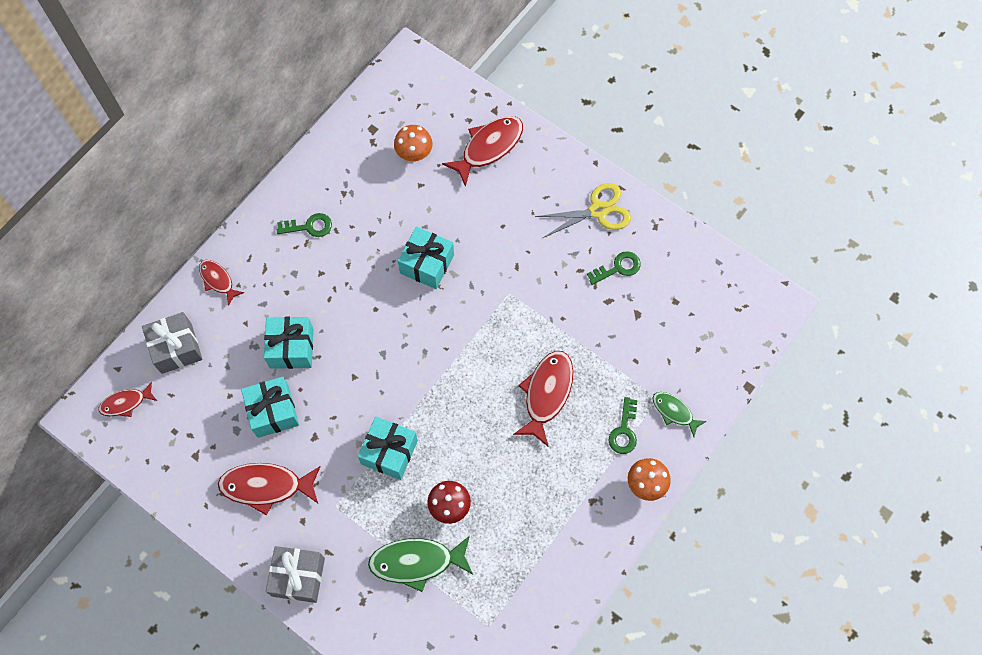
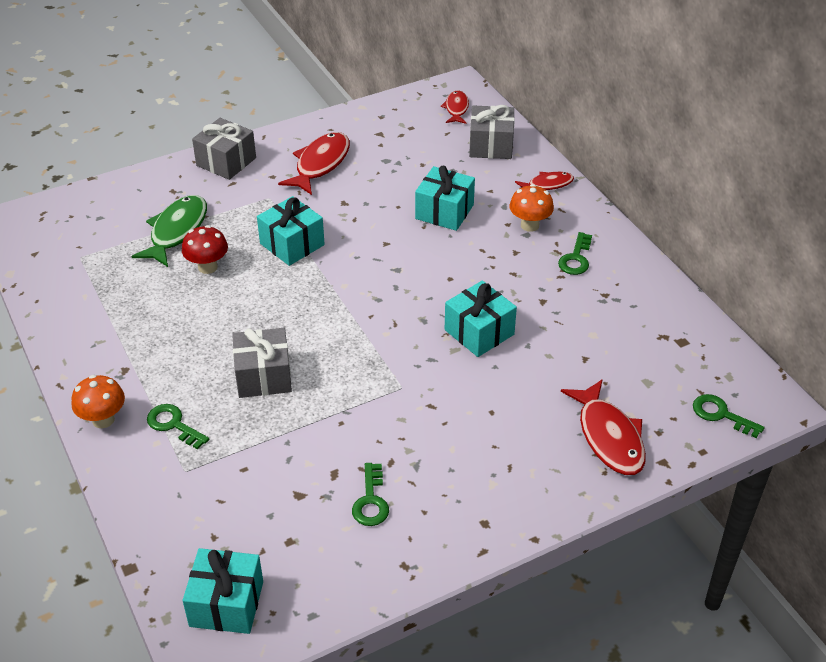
camera: 115 degrees right, 25 degrees down
(273, 412) = (387, 185): turquoise gift -> turquoise gift (226, 604)
(414, 154) = (630, 366): orange mushroom -> orange mushroom (529, 225)
(434, 88) = (721, 414): none -> green key
(546, 394) = (263, 376): red fish -> grey gift
(598, 211) = (461, 512): yellow scissors -> none
(674, 412) = (158, 479): green fish -> none

